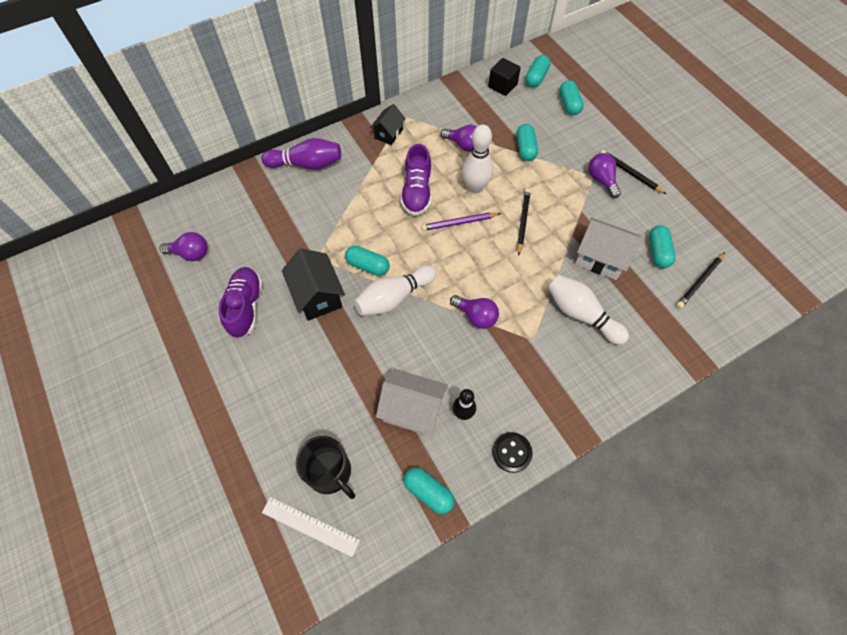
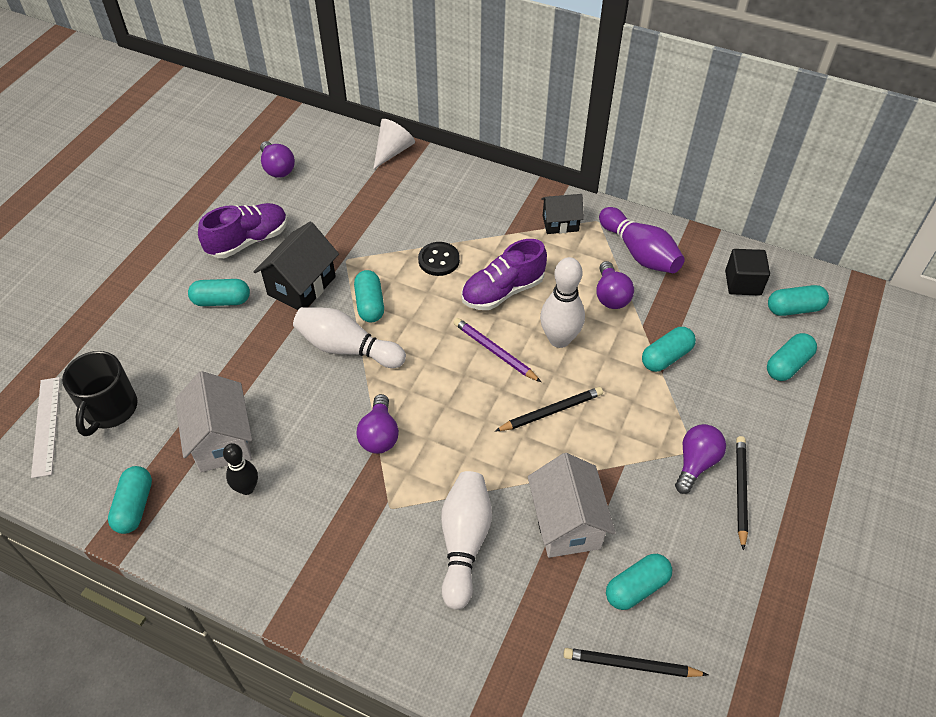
camera: 55 degrees right, 10 degrees down
(243, 180) = (393, 151): none -> white cone
(288, 352) = (221, 301): none -> turquoise capsule
(306, 164) = (456, 184): purple bowling pin -> purple bowling pin (639, 252)
(512, 452) = (227, 562): black button -> black button (439, 260)

